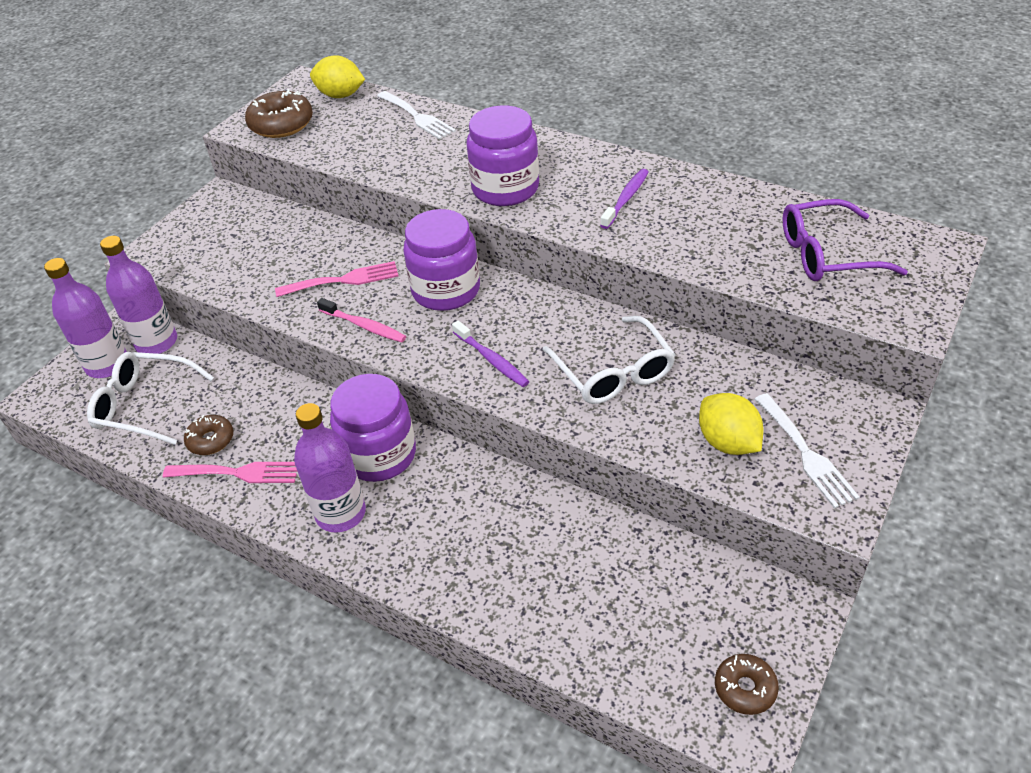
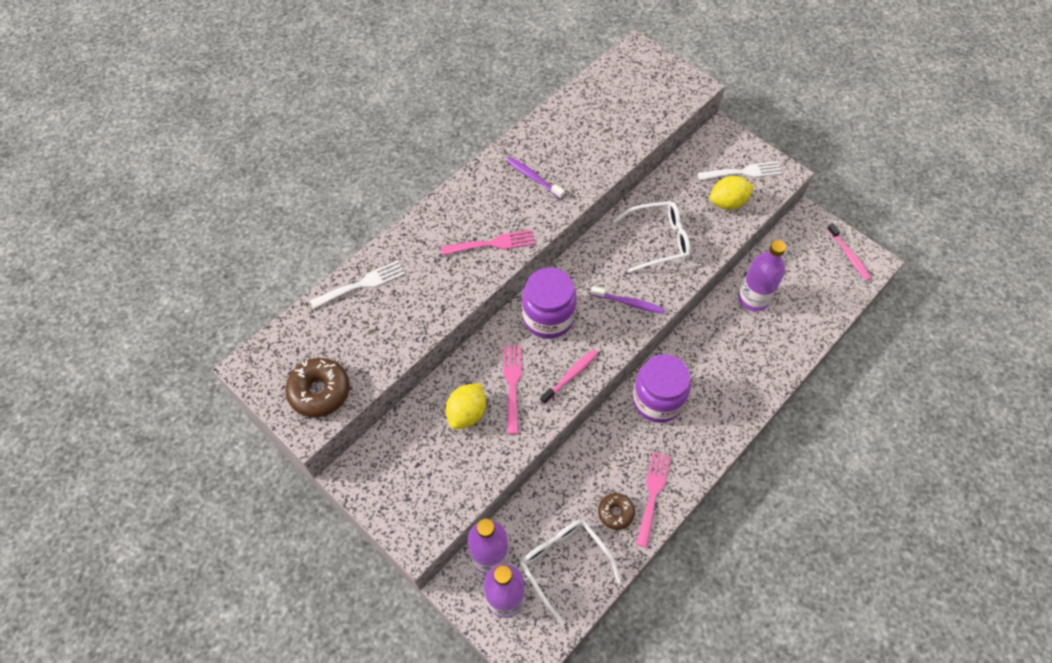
camera: 80 degrees left, 15 degrees up
(145, 405) = (564, 564): white glasses -> white glasses turned 120 degrees clockwise
(340, 95) = (293, 338): yellow lemon -> yellow lemon (467, 413)
(340, 513) = (702, 429): purple bottle -> purple bottle (753, 299)
(492, 360) = (628, 303): purple toothbrush -> purple toothbrush turned 45 degrees clockwise
(505, 189) = (492, 244): purple jar -> pink fork
(745, 688) = (848, 255): brown donut -> pink toothbrush
(827, 254) = (627, 99): purple glasses -> none

